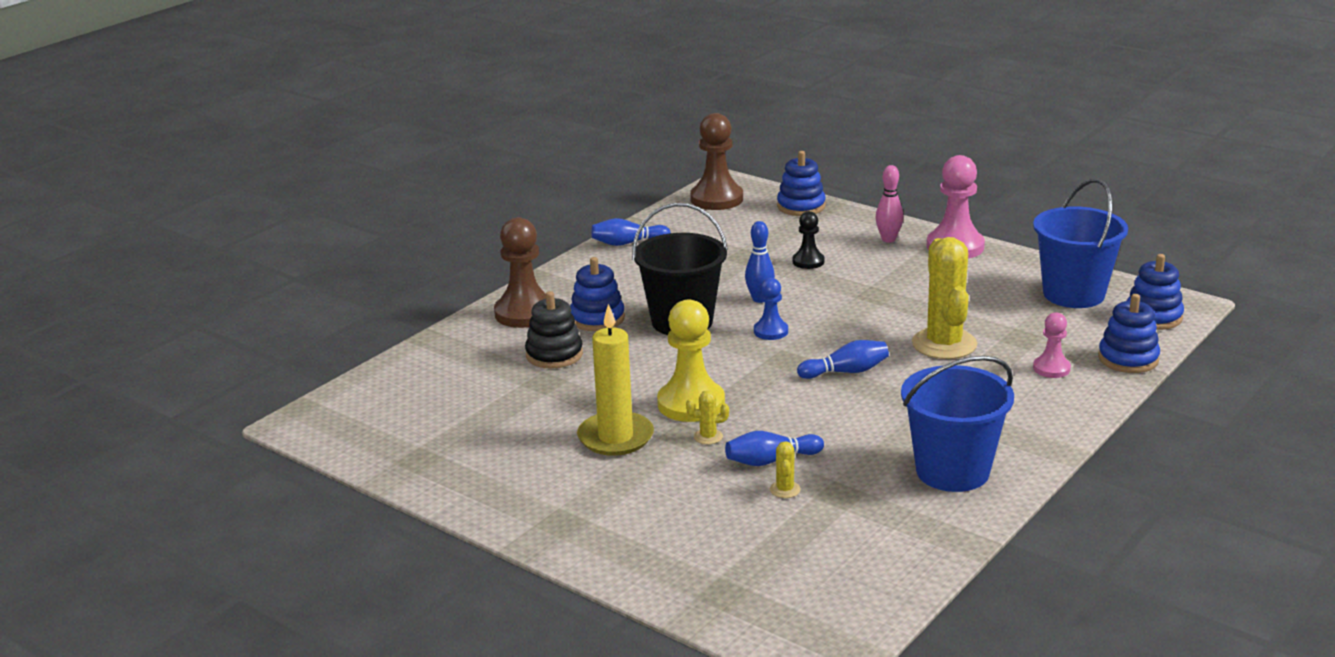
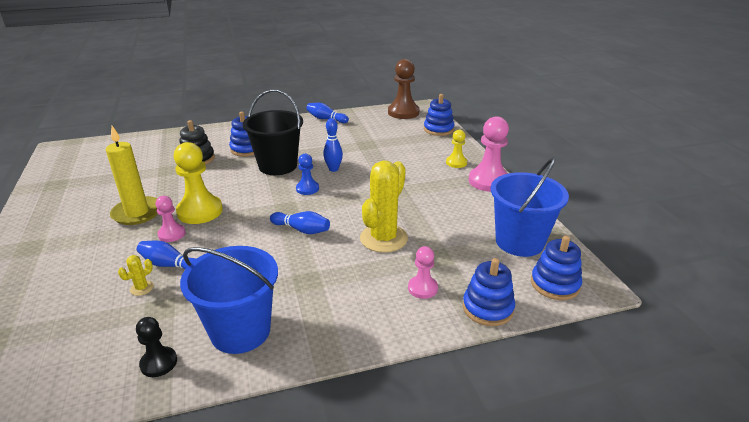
camera: 35 degrees right, 5 degrees up
(525, 313) = (225, 135): brown pawn -> none
(708, 437) = (172, 234): yellow cactus -> pink pawn
(808, 261) = (392, 159): black pawn -> black pawn (159, 363)
(888, 239) = (456, 163): pink bowling pin -> yellow pawn

